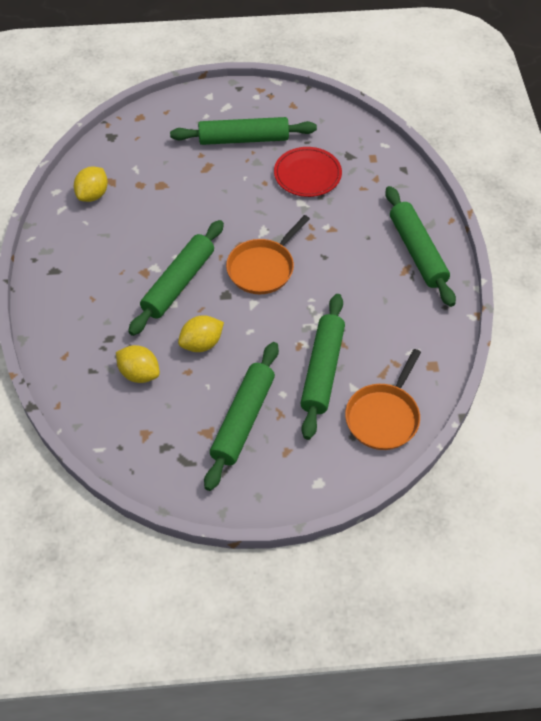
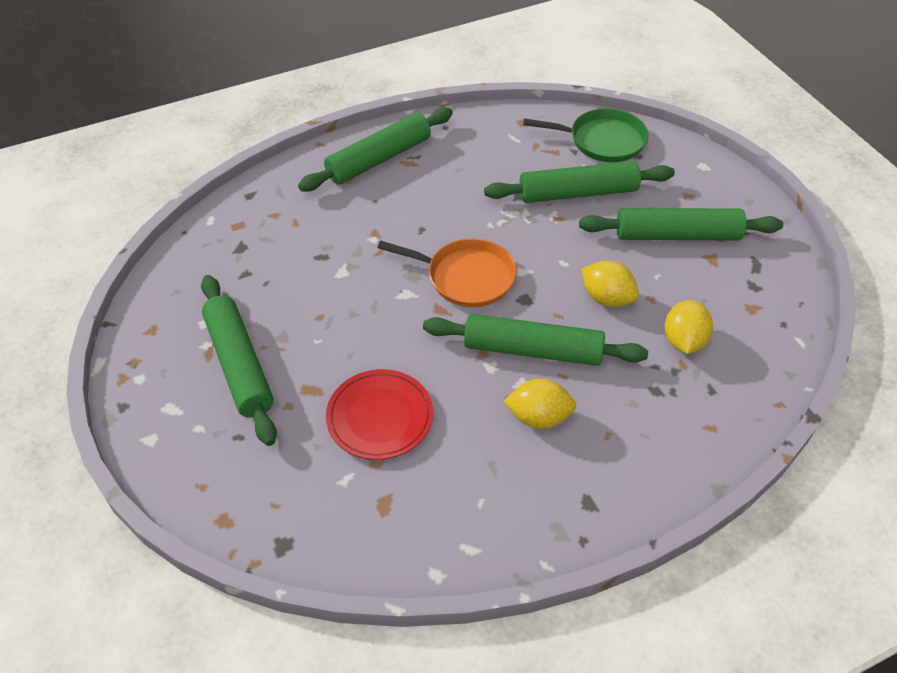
camera: 110 degrees left, 5 degrees down
(93, 195) = (422, 515): yellow lemon -> yellow lemon (538, 417)
(307, 175) = (289, 278): red plate -> red plate (380, 417)
(383, 417) = (603, 141): orange pan -> green pan

